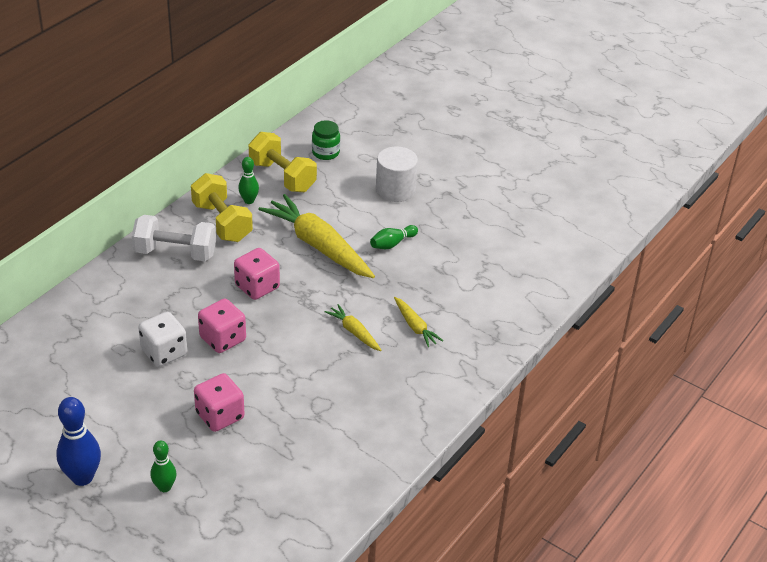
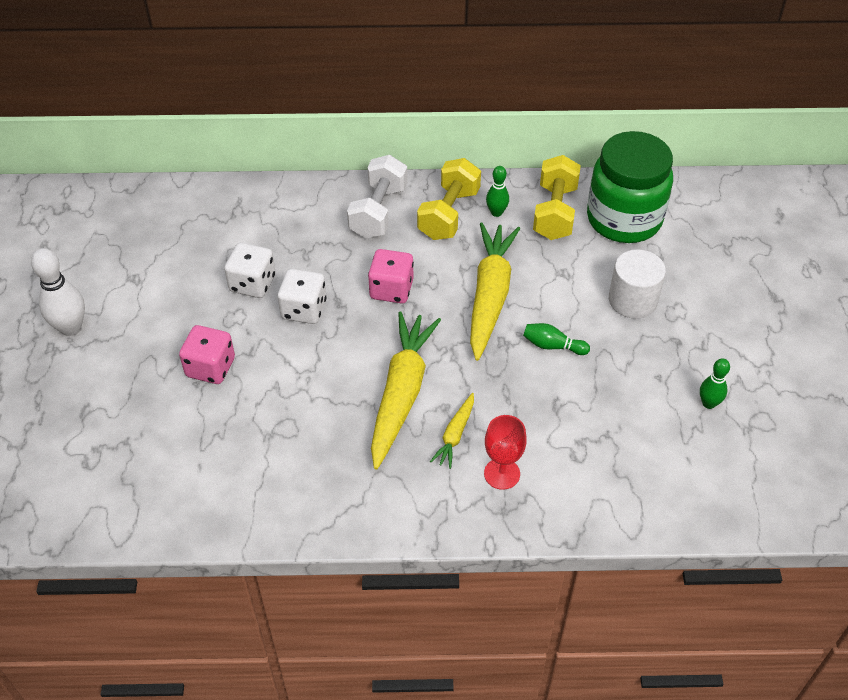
camera: 55 degrees right, 10 degrees up
(82, 477) = (71, 328): blue bowling pin -> white bowling pin
(164, 487) = (99, 385): green bowling pin -> green bowling pin (708, 403)
(175, 253) = (378, 212): white dumbbell -> white dumbbell turned 45 degrees clockwise
(223, 339) = (304, 309): pink dice -> white dice
(325, 153) = (624, 219): green jar -> green jar, size x2.31
(354, 332) = (401, 393): yellow carrot -> yellow carrot, size x2.11
(467, 323) = (502, 474): none -> red goblet

